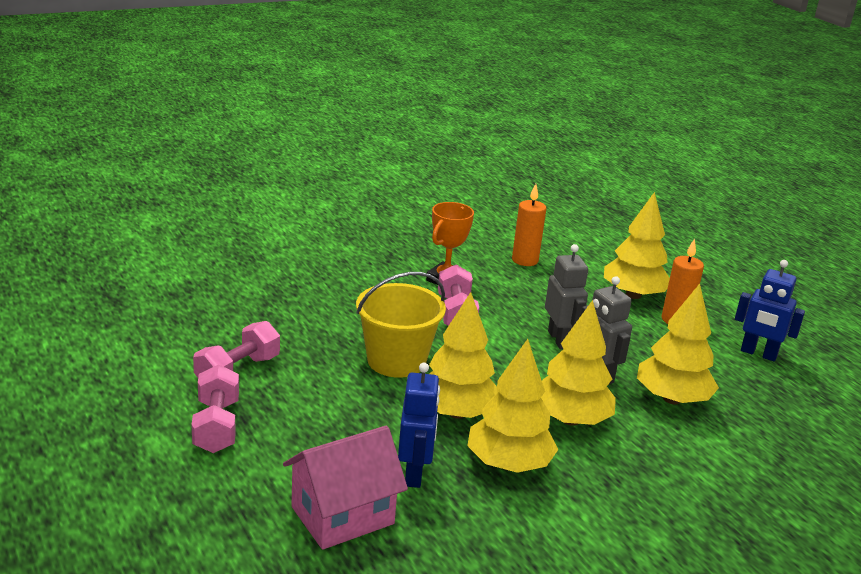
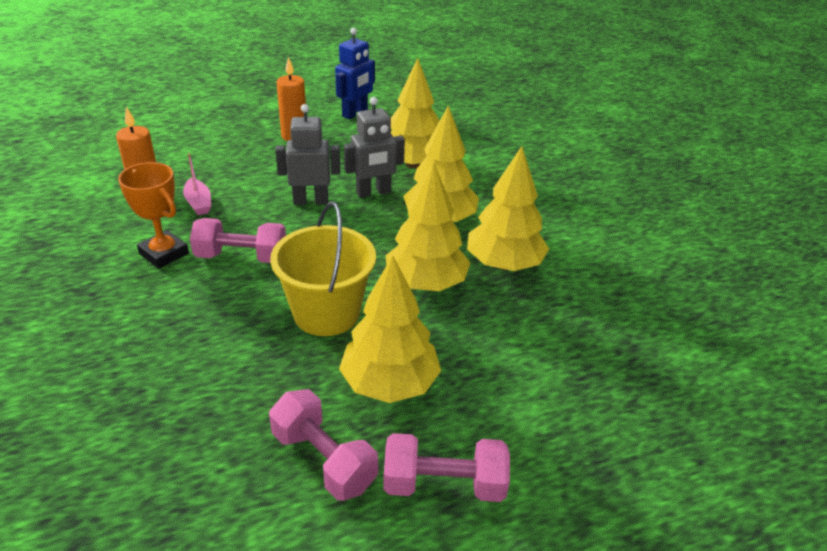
camera: 80 degrees left, 10 degrees up
(342, 515) = (590, 380): pink house -> none
(414, 473) = (522, 324): blue robot -> none
(524, 284) = (198, 203): none -> pink boat
(633, 295) = (244, 147): yellow tree -> yellow tree (389, 384)

